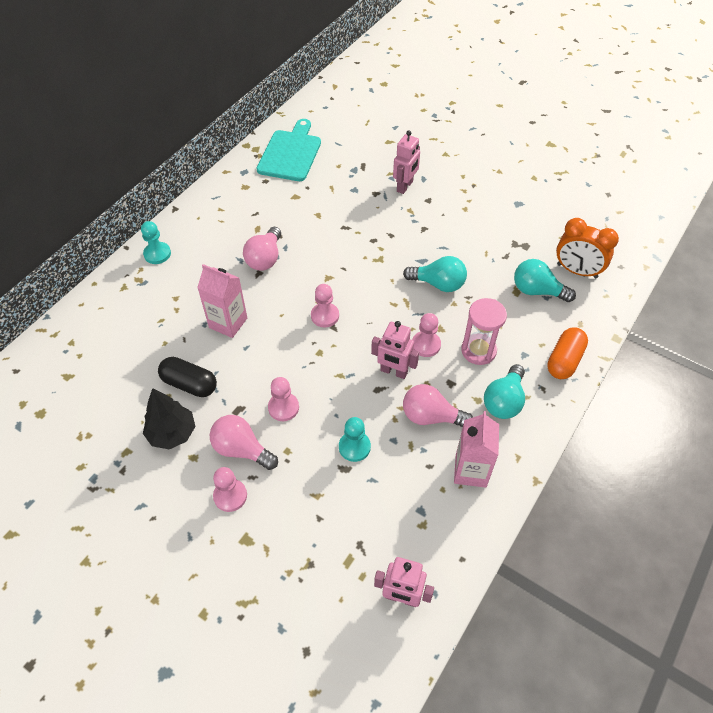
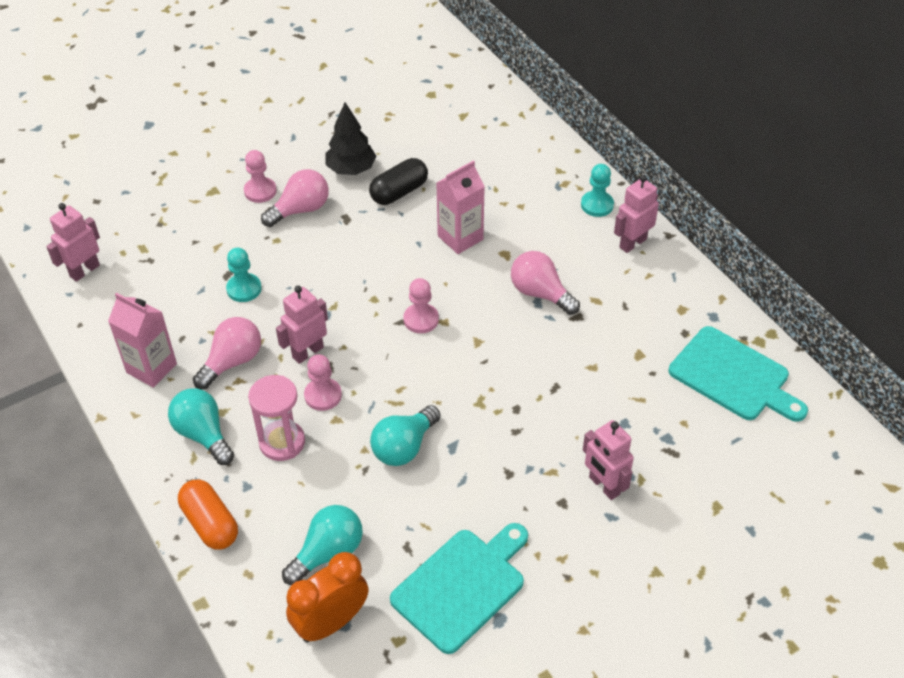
camera: 115 degrees right, 5 degrees down
(191, 224) = (632, 243): none -> pink robot
(283, 407) = (325, 251): pink pawn -> none
(511, 224) = (462, 586): none -> turquoise cutting board

